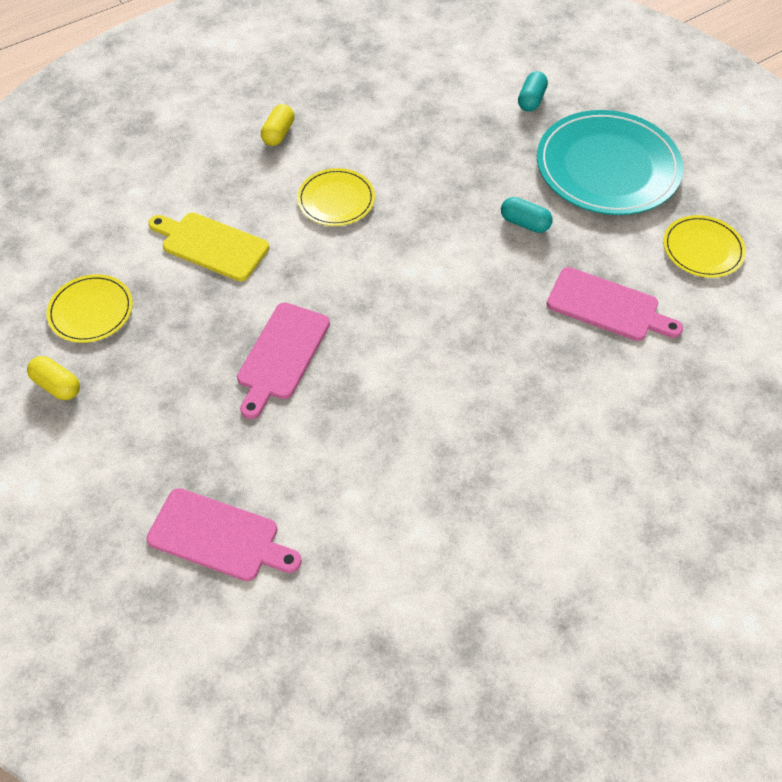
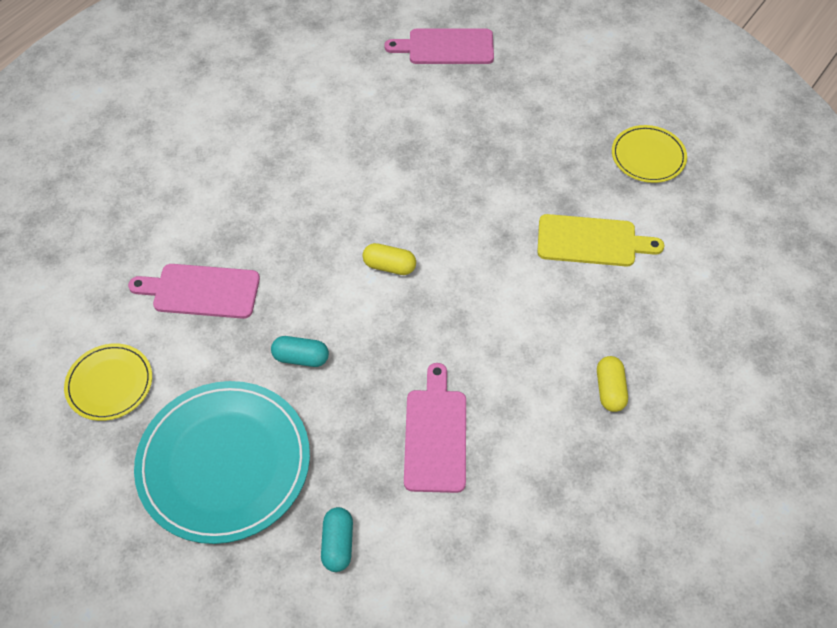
camera: 160 degrees right, 0 degrees up
(57, 385) = (626, 99): yellow capsule -> yellow capsule (389, 266)
(282, 355) = (471, 167): pink cutting board -> pink cutting board (435, 435)
(336, 200) = (503, 325): yellow plate -> none

